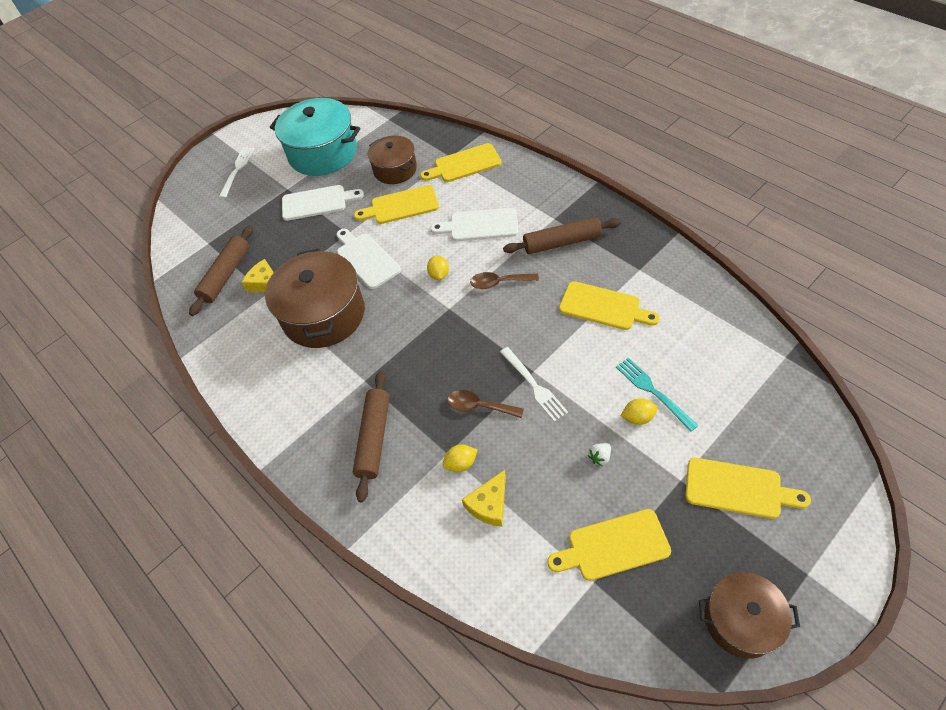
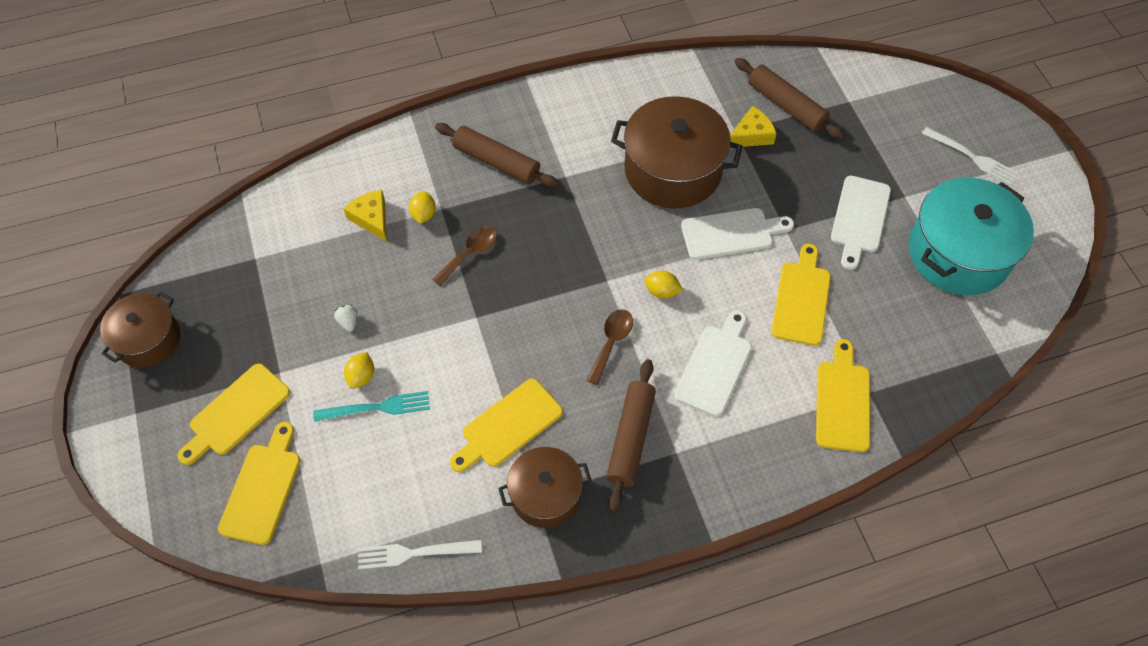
camera: 110 degrees right, 5 degrees up
(395, 170) = (877, 319): brown pot -> brown pot (545, 495)
(534, 386) = (458, 309): white fork -> white fork (413, 553)
(613, 546) = (269, 287): yellow cutting board -> yellow cutting board (262, 488)

